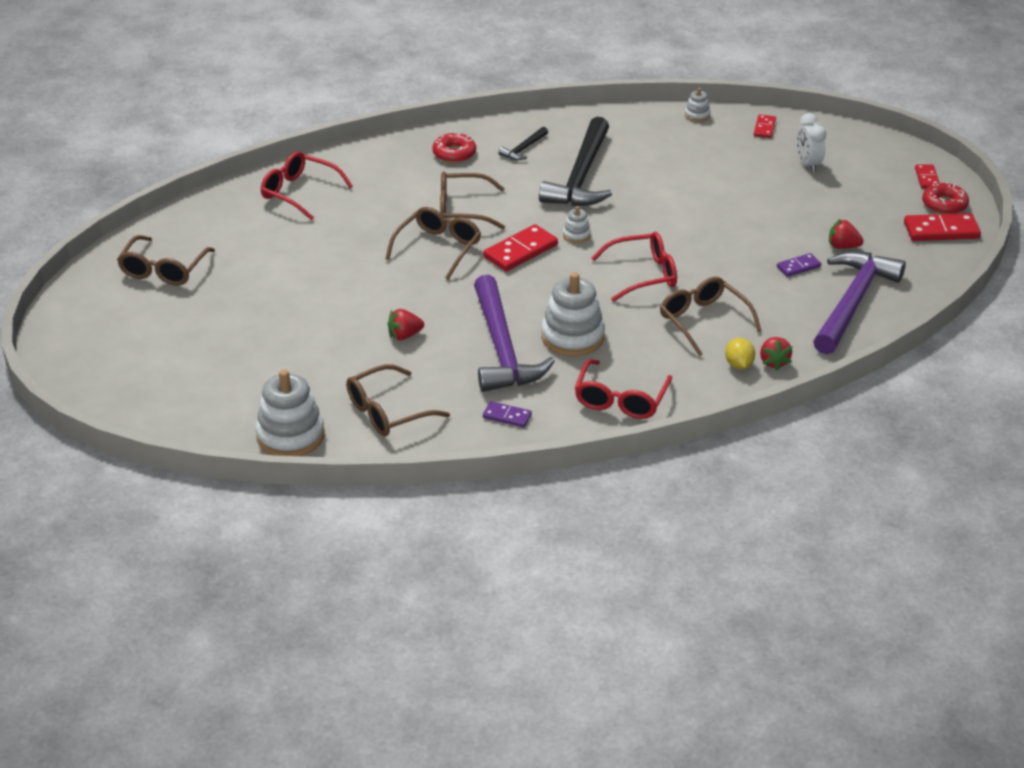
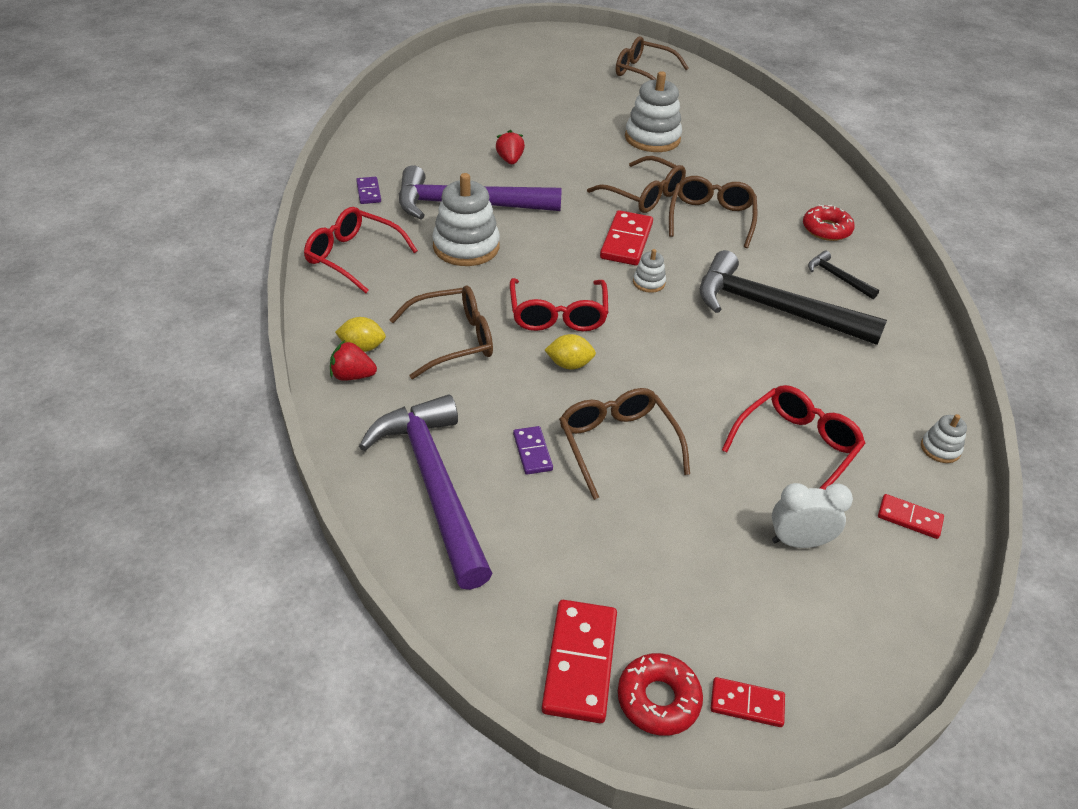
camera: 100 degrees right, 5 degrees up
(290, 436) = (405, 100): white stacking toy -> white stacking toy (652, 138)
(300, 193) = (753, 138): red glasses -> red glasses (795, 448)
(389, 411) = (410, 140): brown glasses -> brown glasses (618, 445)
(507, 416) = (369, 192): purple domino -> purple domino turned 45 degrees counterclockwise
(520, 251) = (626, 241): red domino -> red domino turned 45 degrees clockwise
(700, 262) = (569, 364): none -> yellow lemon
(843, 246) = (567, 515): red strawberry -> none
(853, 302) = (434, 484): purple hammer -> purple hammer turned 150 degrees counterclockwise

